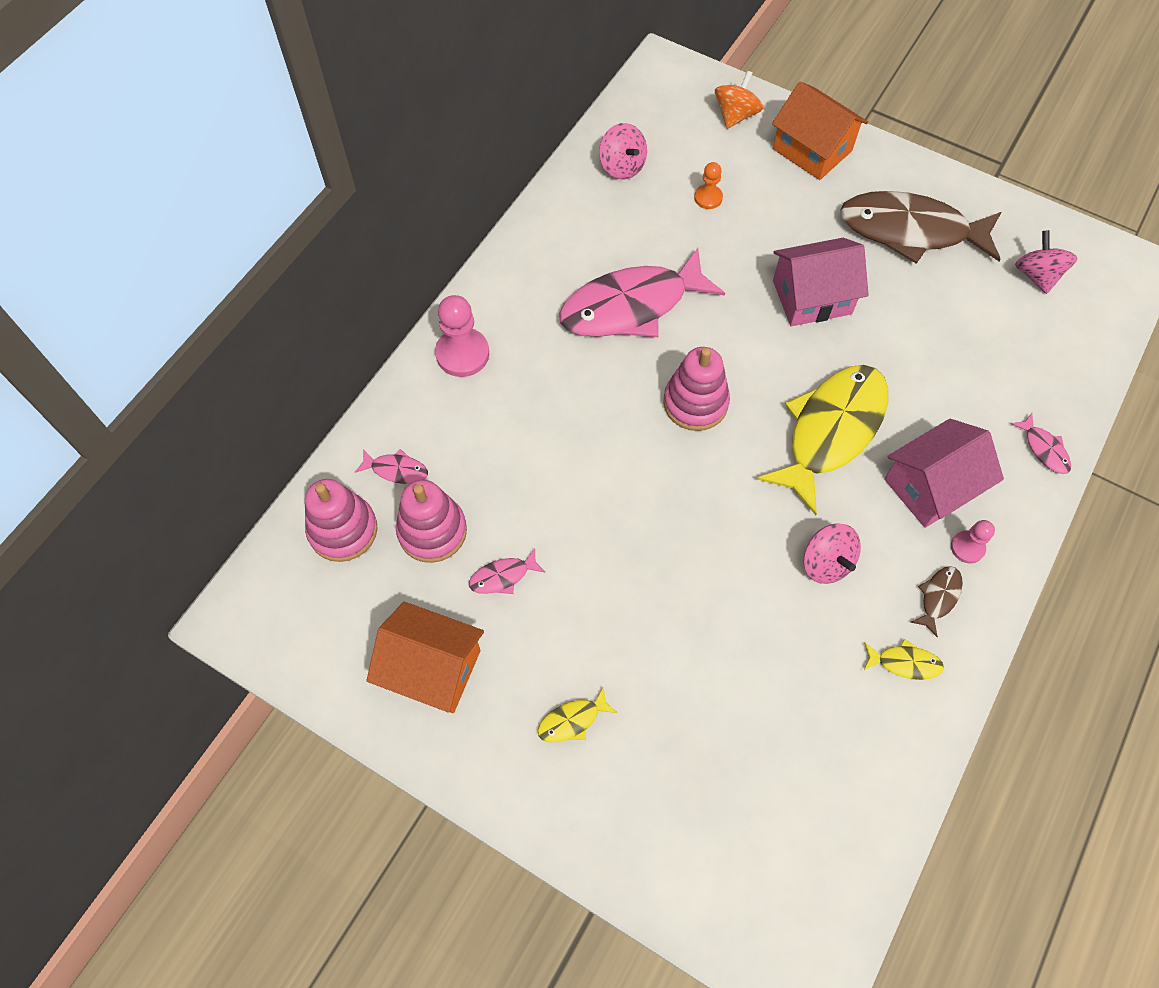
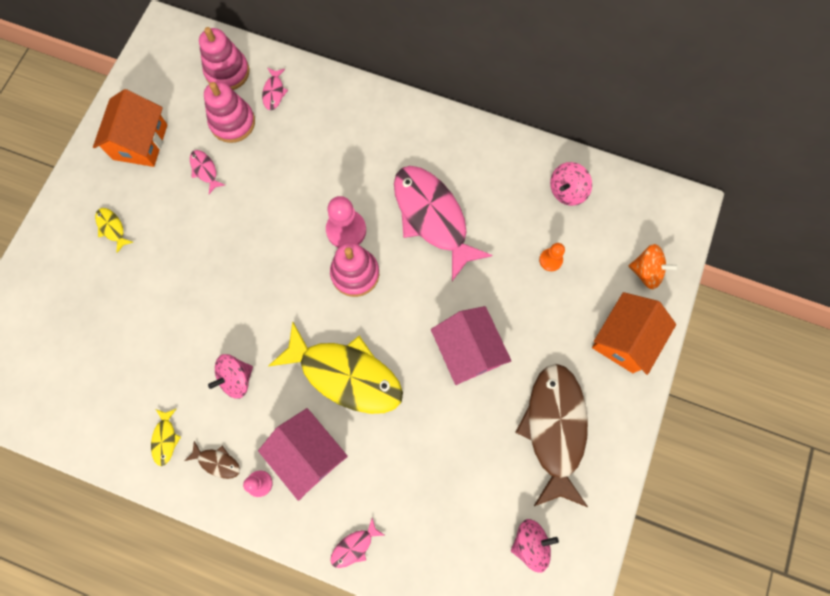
camera: 80 degrees right, 10 degrees up
(462, 354) = (370, 113): pink pawn -> pink pawn (346, 230)

